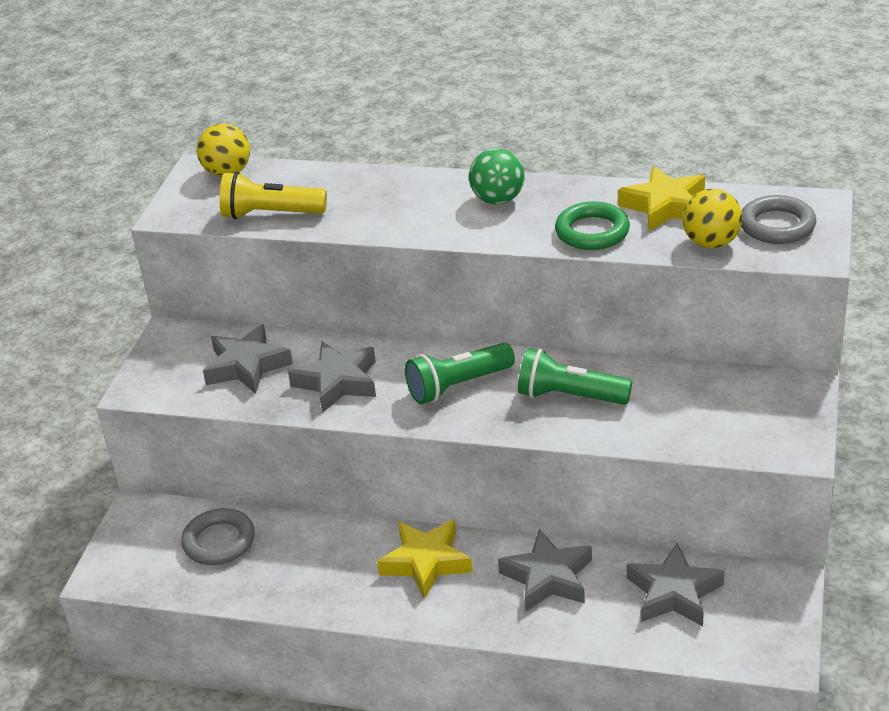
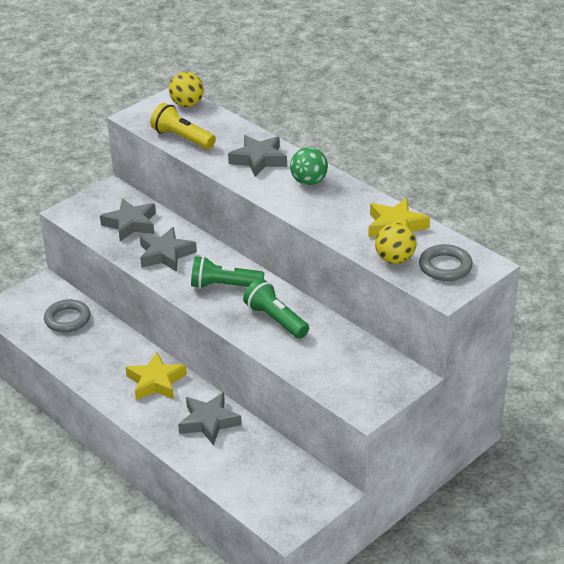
camera: 30 degrees right, 0 degrees up
(592, 232) = (337, 223): green ring -> none
(674, 593) = (265, 465): grey star -> grey star (258, 160)

